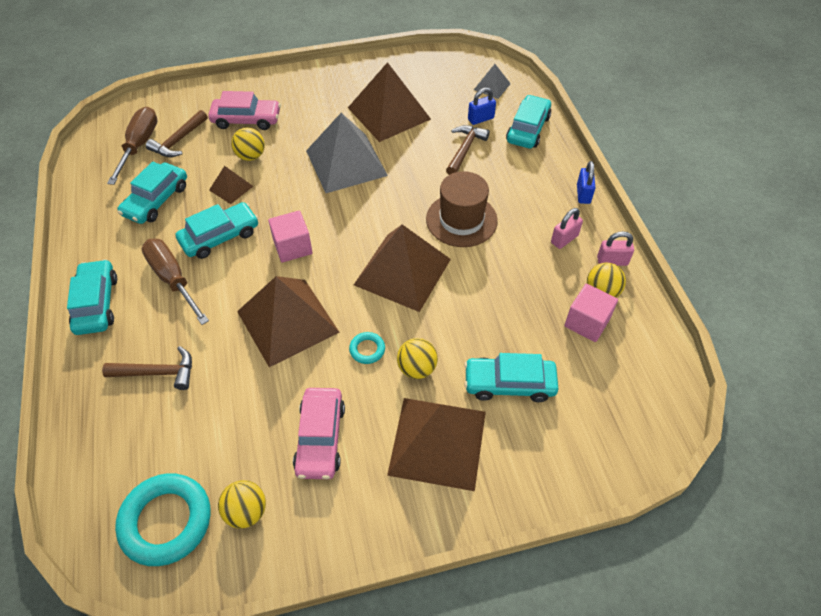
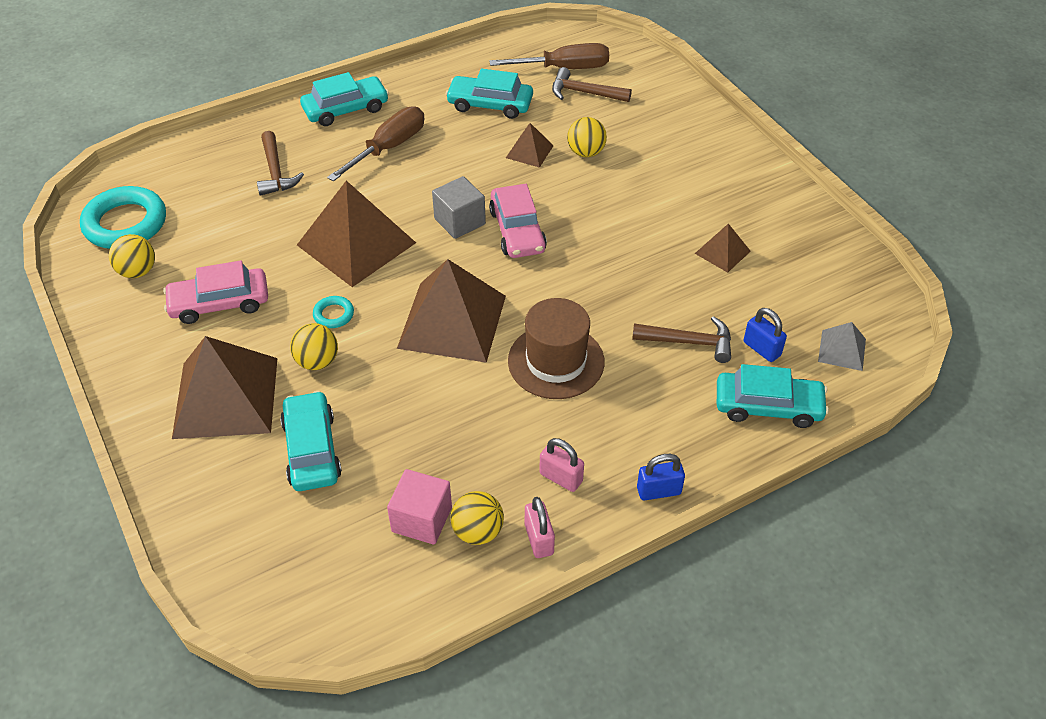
camera: 75 degrees right, 5 degrees down
(220, 237) = (455, 163): turquoise car -> none
(246, 120) = (644, 133): pink car -> pink car (517, 231)
(292, 247) = (459, 221): pink cube -> grey cube
(346, 163) = (611, 233): grey pyramid -> none
(389, 113) = (722, 252): brown pyramid -> brown pyramid, size x0.47

